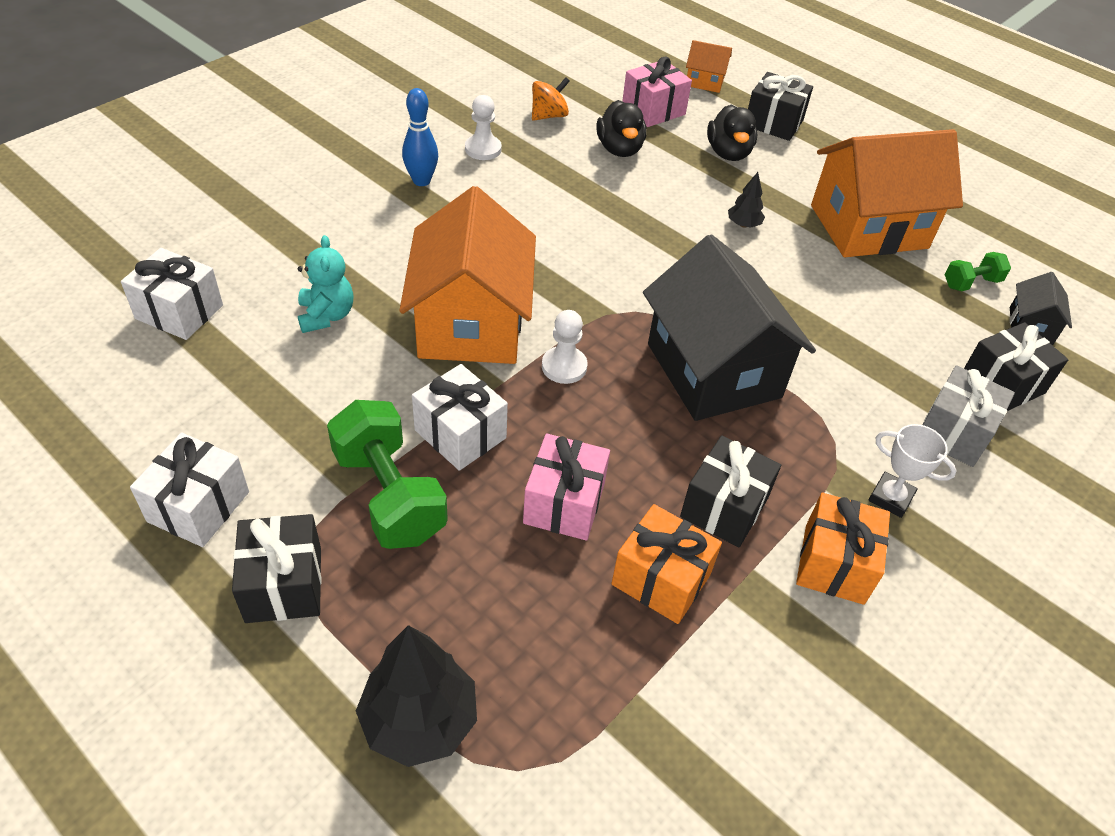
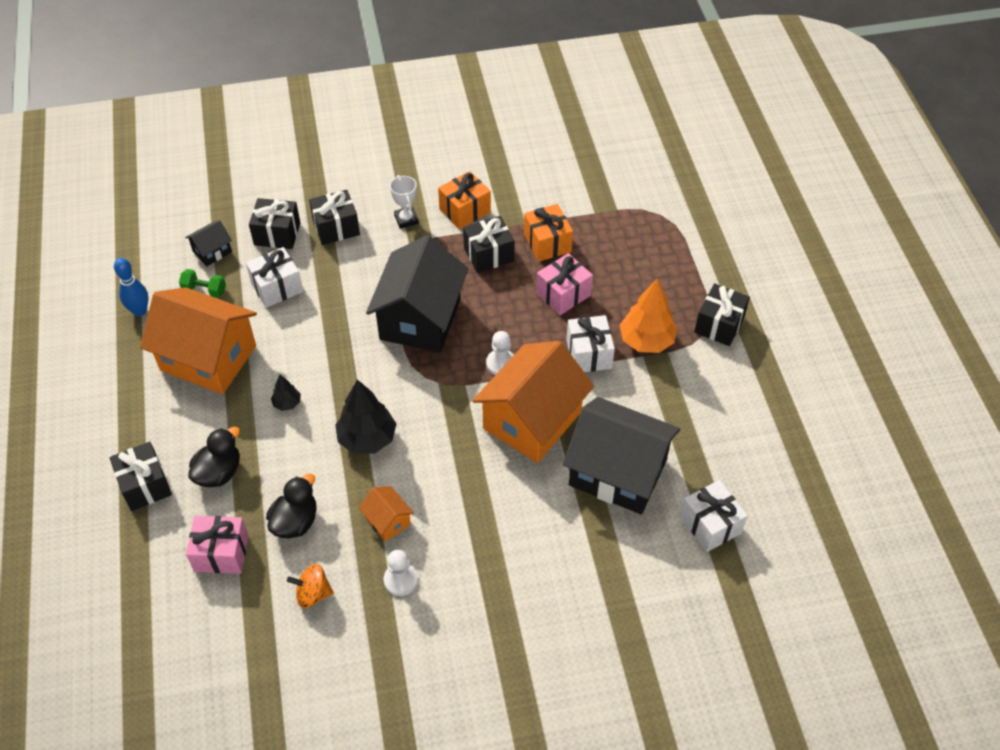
camera: 140 degrees left, 5 degrees up
(198, 506) = (745, 383): white gift -> white gift (277, 287)
(326, 315) = (618, 472): turquoise teddy bear -> black house
(389, 495) = (646, 341): green dumbbell -> orange tree
(419, 721) = (688, 246): black tree -> black tree (367, 438)
(421, 181) = (475, 568): blue bowling pin -> blue bowling pin (140, 311)
(704, 81) = (138, 566): orange house -> orange house (388, 521)
(954, 432) = (336, 228): grey gift -> black gift

